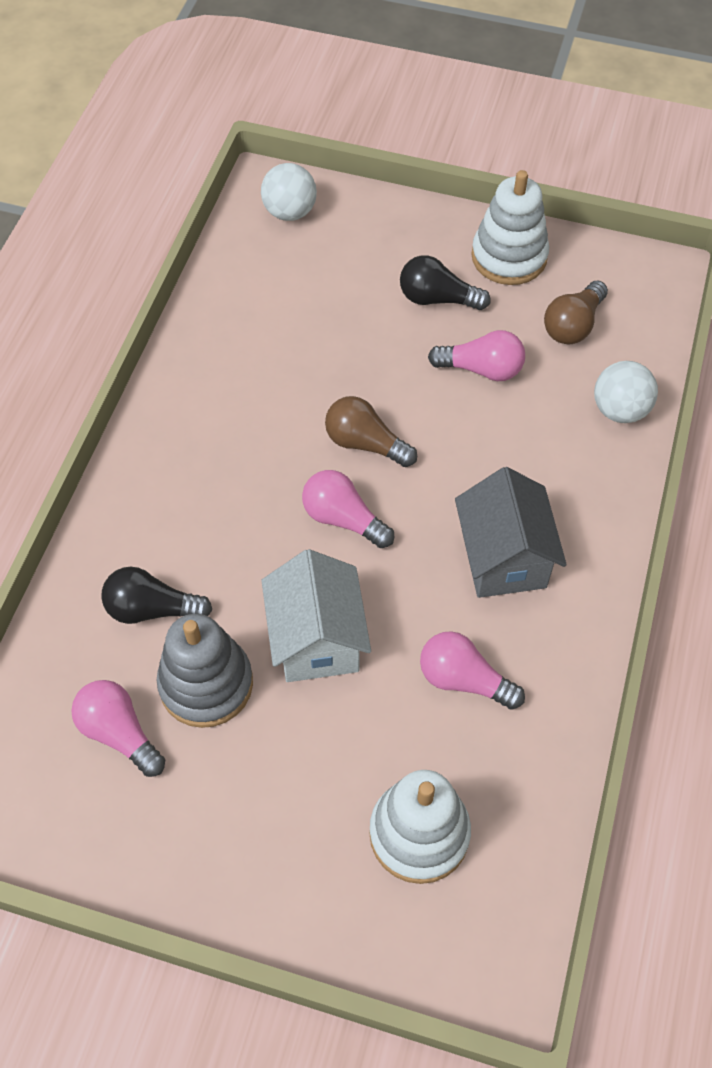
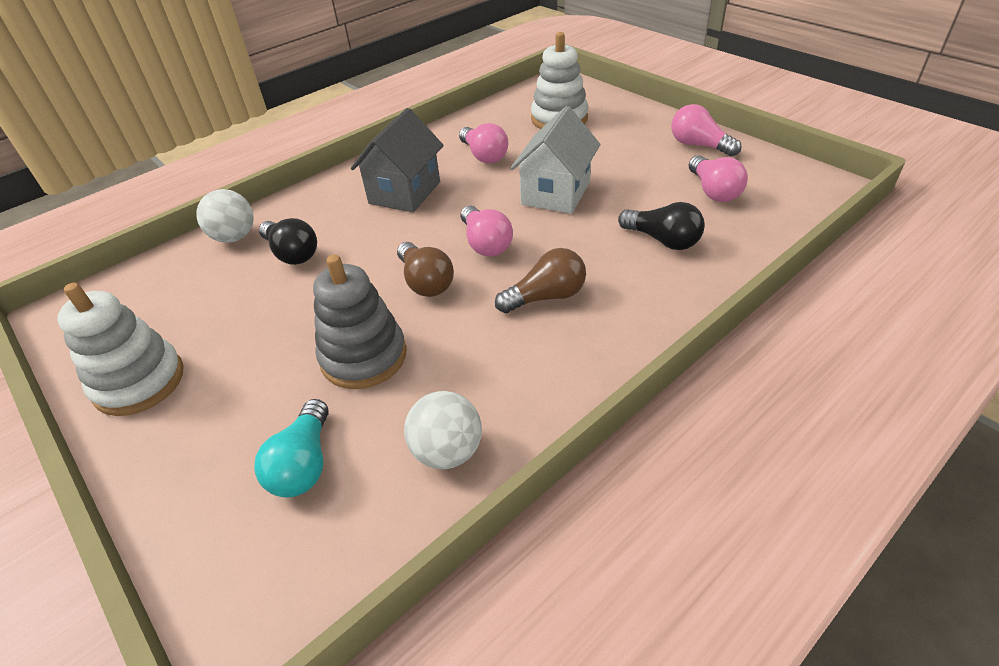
camera: 145 degrees left, 15 degrees down
(206, 684) = (643, 195): grey stacking toy -> grey stacking toy (364, 356)
(290, 212) = (265, 564): white ball -> white ball (447, 451)
(321, 264) = (304, 464): none -> turquoise light bulb
(437, 299) = (245, 370): black light bulb -> black light bulb (292, 253)
(481, 369) = (284, 298): pink light bulb -> pink light bulb (699, 145)
(573, 325) = (180, 301): brown light bulb -> brown light bulb (546, 297)

